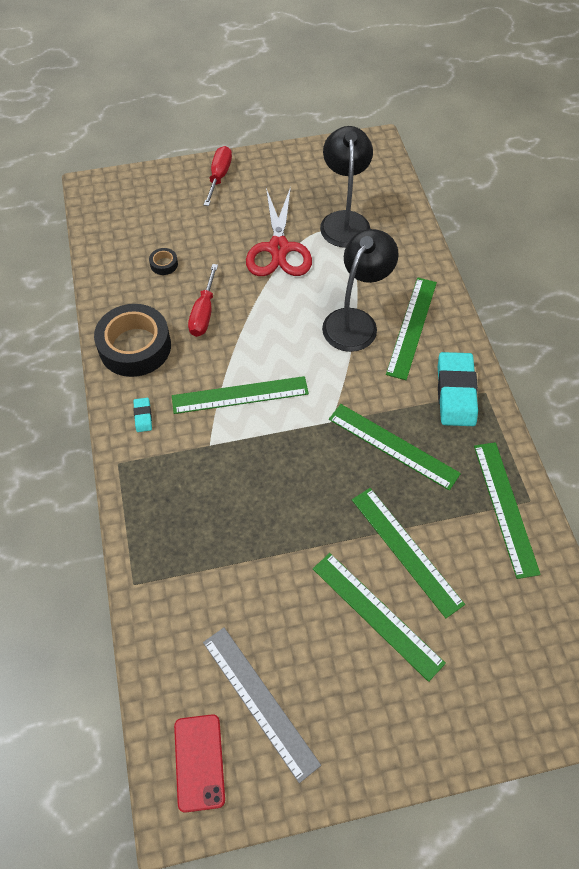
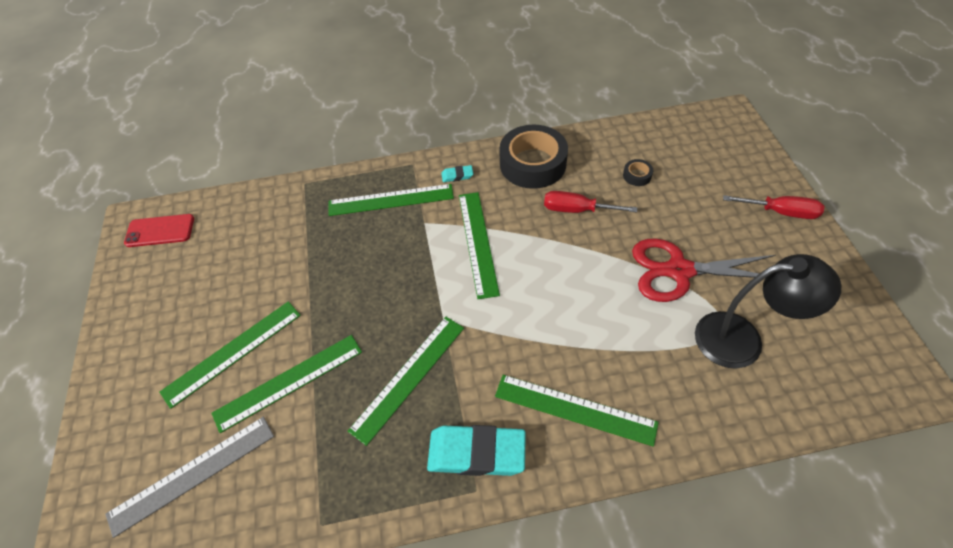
camera: 95 degrees right, 5 degrees down
(260, 701) = (189, 266): grey ruler -> grey ruler (193, 474)
(355, 321) = (578, 346): black lamp -> none
(505, 507) = (316, 493): green ruler -> green ruler (391, 200)

